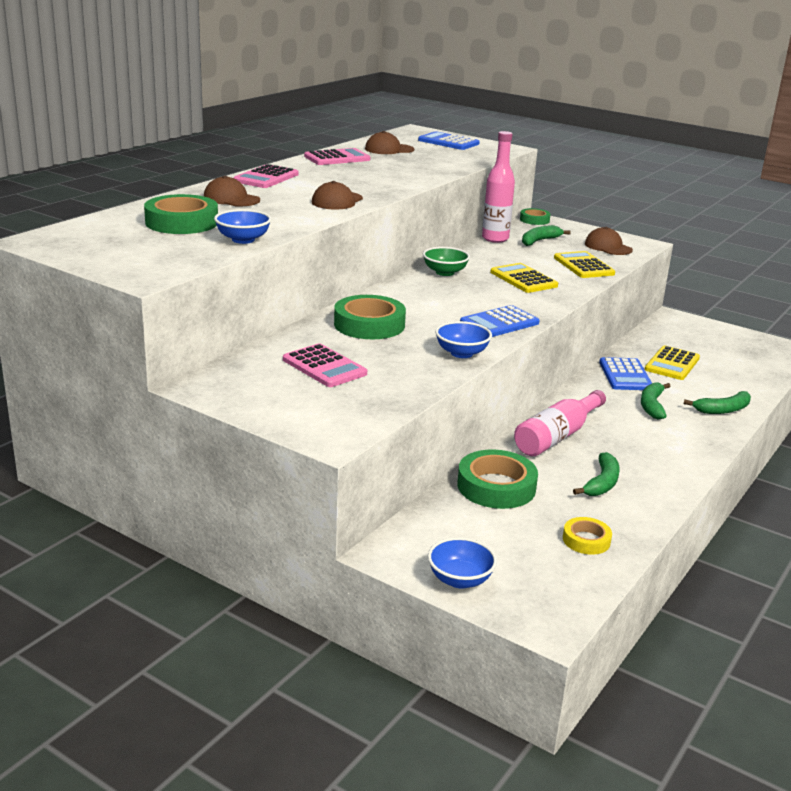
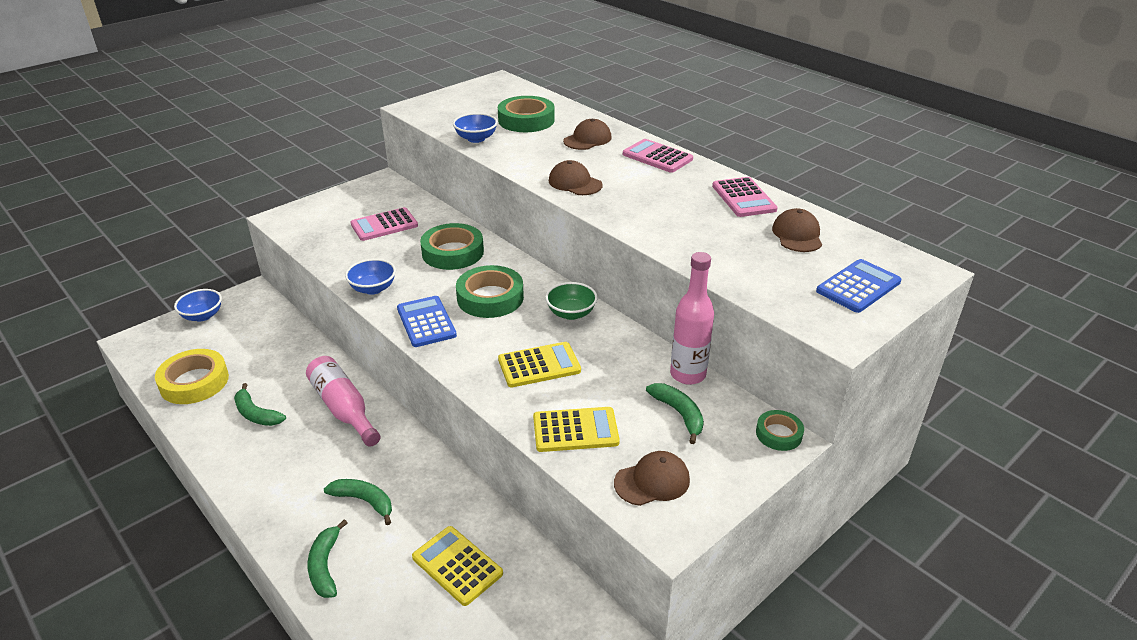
camera: 105 degrees right, 10 degrees up
(496, 486) = (291, 354): green tape -> green tape (490, 298)
(586, 540) = (194, 382): yellow tape -> yellow tape, size x1.79
(625, 375) = (443, 504): blue calculator -> none

